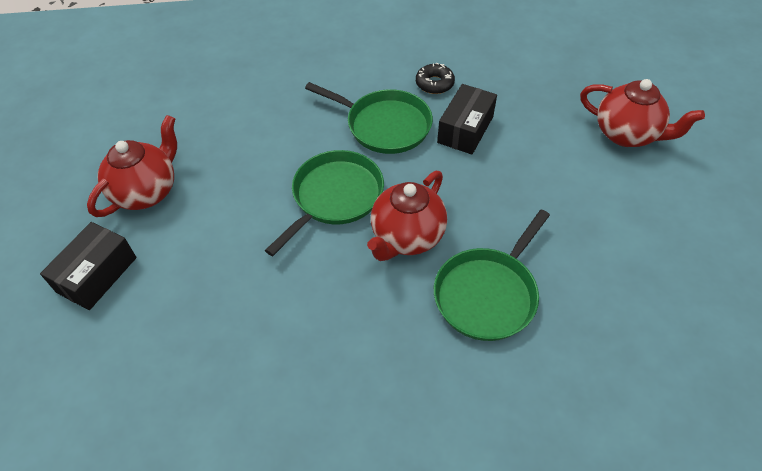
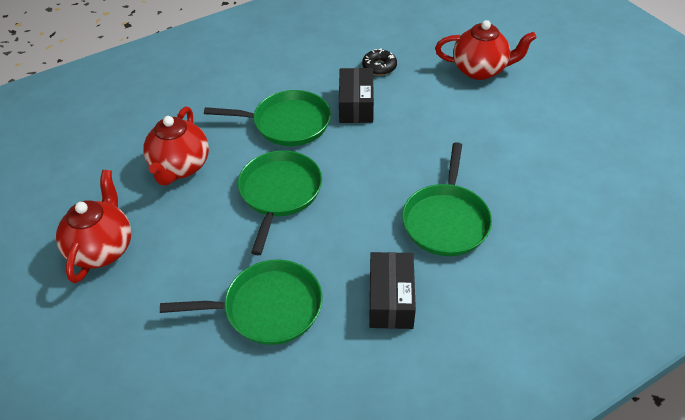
camera: 25 degrees left, 5 degrees down
(97, 275) = (99, 334): black box -> black box (391, 299)
(255, 313) = (268, 307): none -> green pan
(407, 237) = (358, 202): red teapot -> red teapot (180, 167)
(434, 84) = (309, 78): black donut -> black donut (379, 67)

